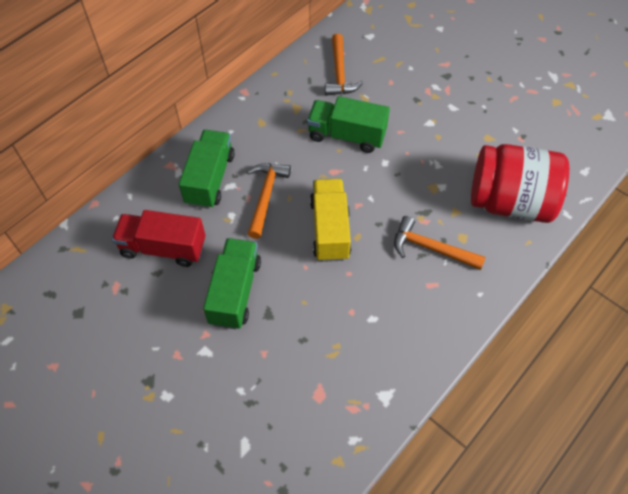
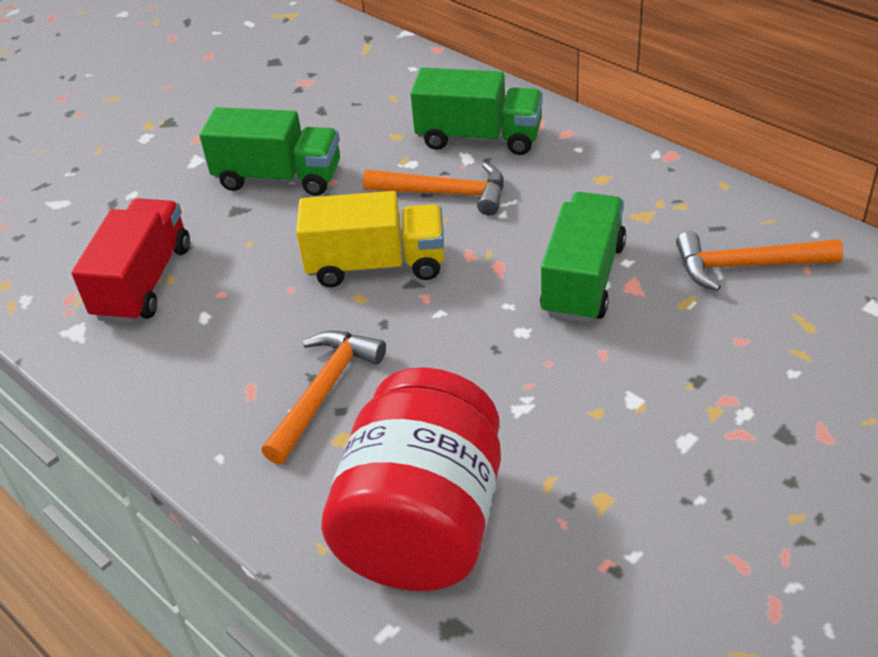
camera: 95 degrees right, 15 degrees down
(163, 248) = (359, 110): red truck -> red truck (143, 282)

